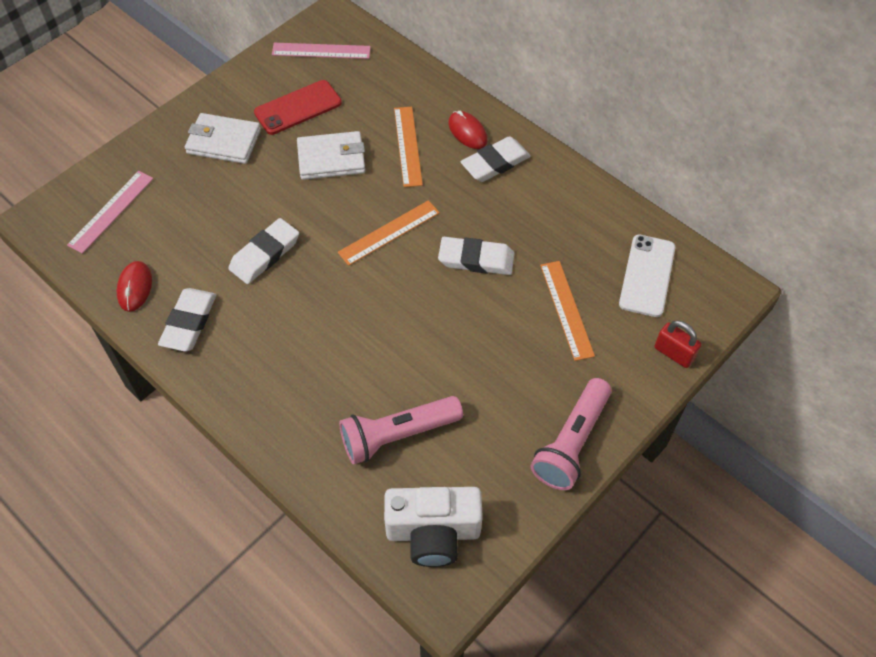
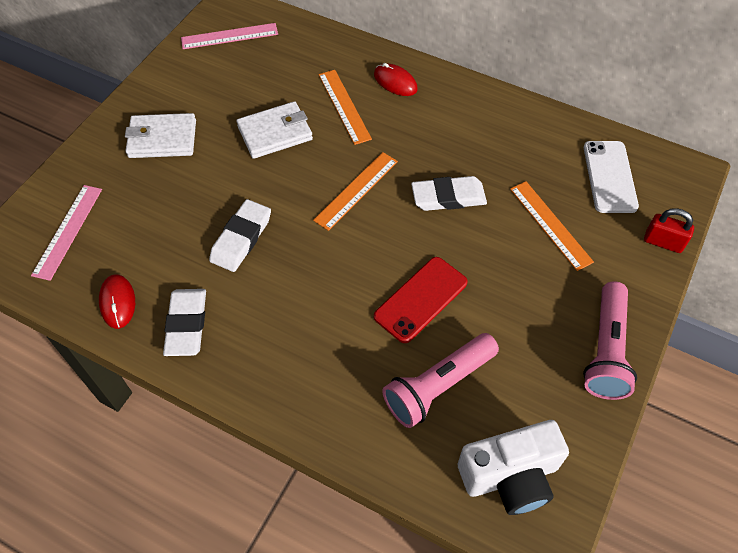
camera: 15 degrees left, 0 degrees up
(298, 107) = (225, 92): red phone -> red phone (420, 299)
(495, 163) = (432, 105): white eraser -> none

